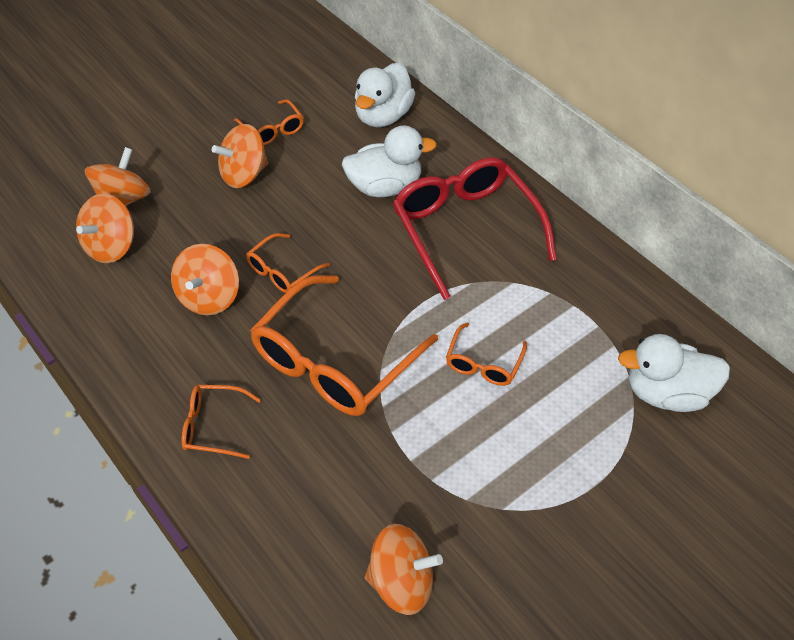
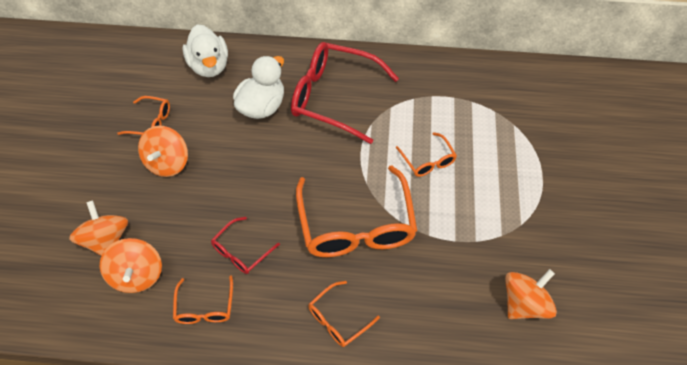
camera: 45 degrees left, 5 degrees up
(209, 297) = (241, 251): orange spinning top -> red glasses
(282, 271) = (265, 200): orange glasses -> orange glasses (205, 307)
(666, 393) = (519, 106): white duck -> none

